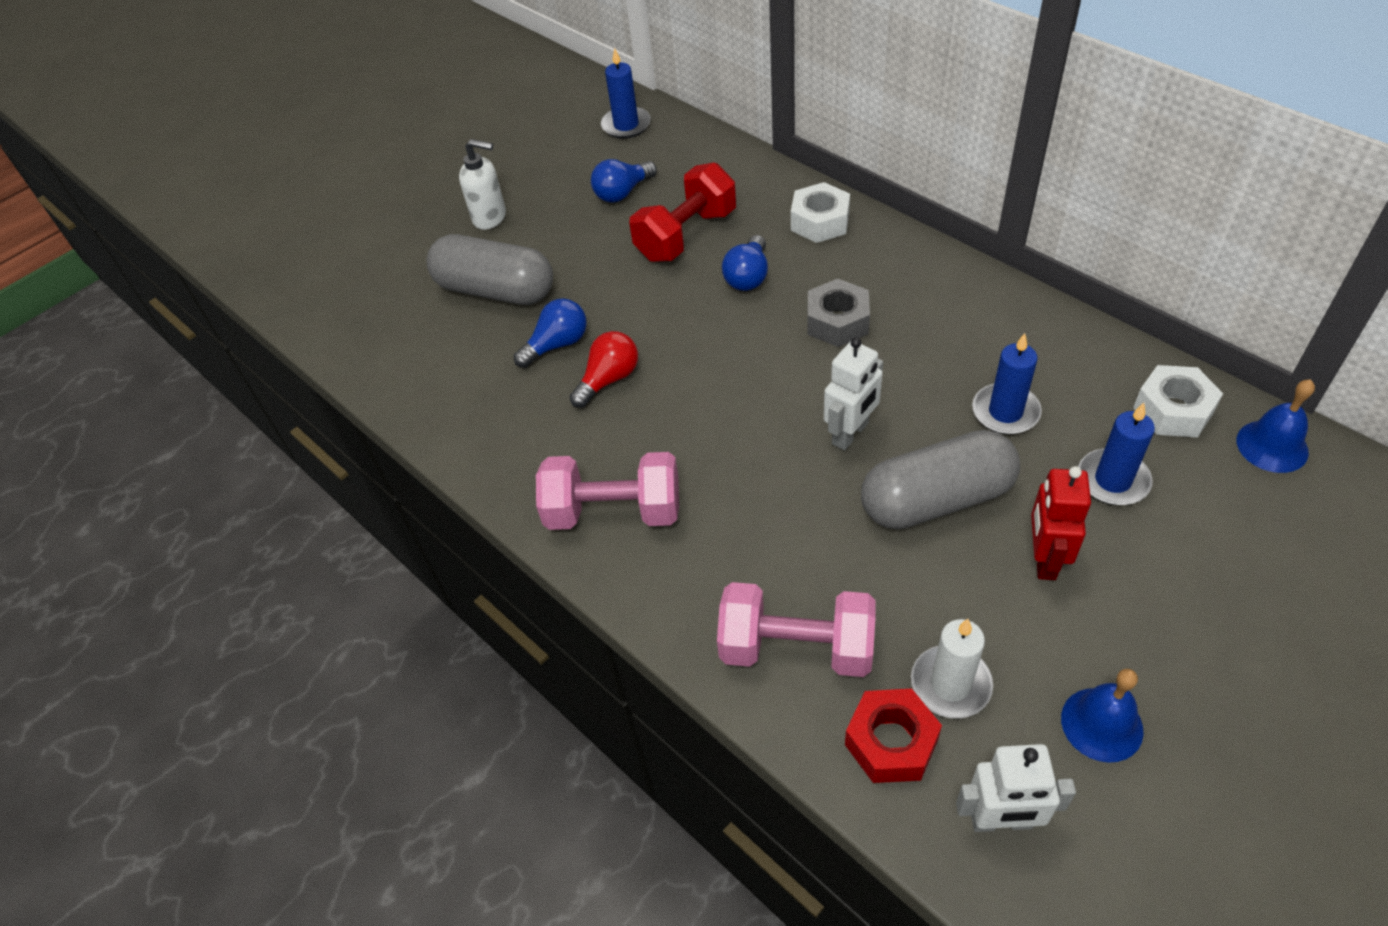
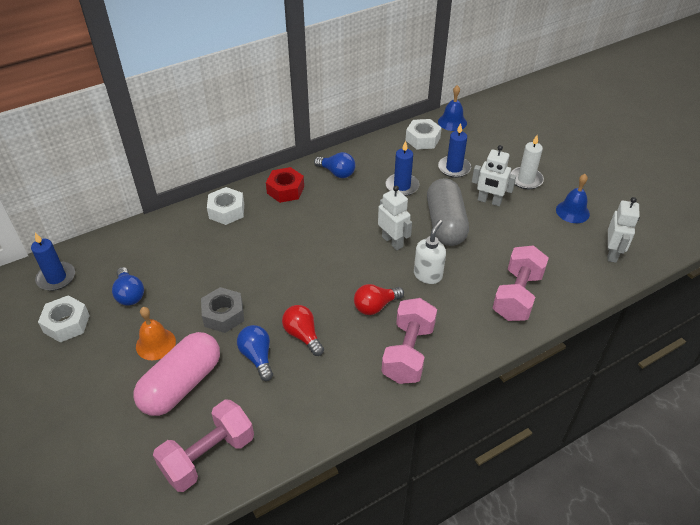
camera: 80 degrees left, 5 degrees down
(400, 350) = (208, 456): none -> pink dumbbell
(490, 217) = (97, 376): white soap dispenser -> white soap dispenser (428, 275)
(496, 290) = (182, 384): grey capsule -> pink capsule
(551, 245) = (155, 344): none -> orange bell
(559, 163) = (66, 324): none -> white nut
(686, 235) = (196, 271): red dumbbell -> none
(694, 447) = (375, 306): none -> red light bulb
(748, 276) = (253, 252): blue light bulb -> blue light bulb (337, 173)
(837, 321) = (311, 225): grey nut -> grey nut (223, 315)
(891, 742) = (572, 276): red nut -> red nut (285, 190)
(950, 684) = (546, 249): white candle -> white candle (526, 180)
(1044, 559) = (489, 201): red robot -> white robot

